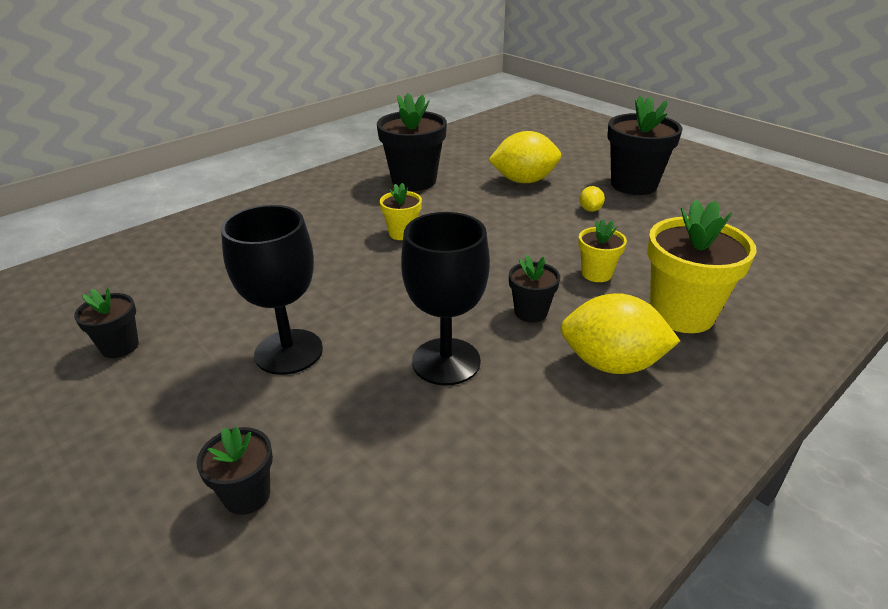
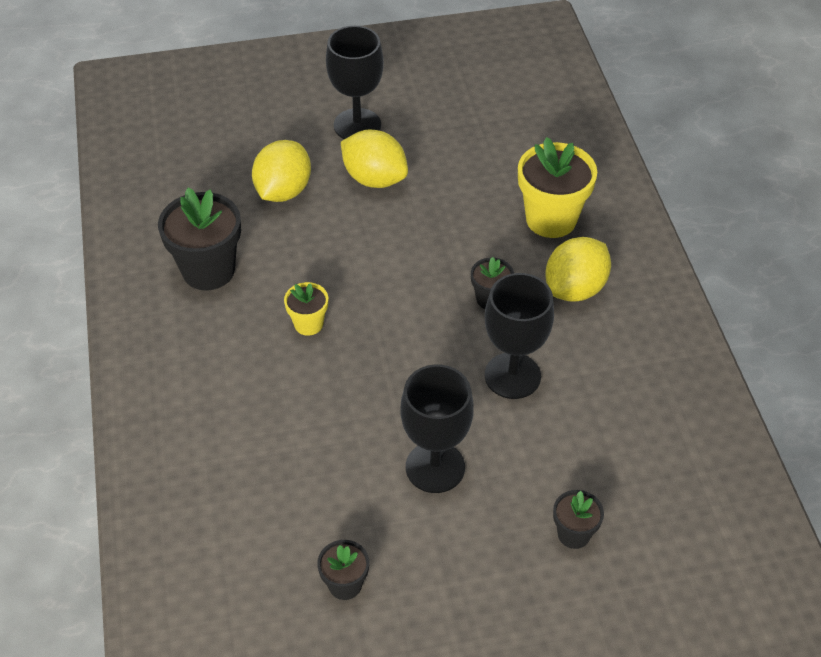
camera: 60 degrees left, 15 degrees up
(590, 209) = (374, 179): yellow lemon -> yellow lemon, size x2.24
(596, 274) = (470, 233): yellow flower pot -> none
(633, 185) = (357, 125): black flower pot -> black goblet

